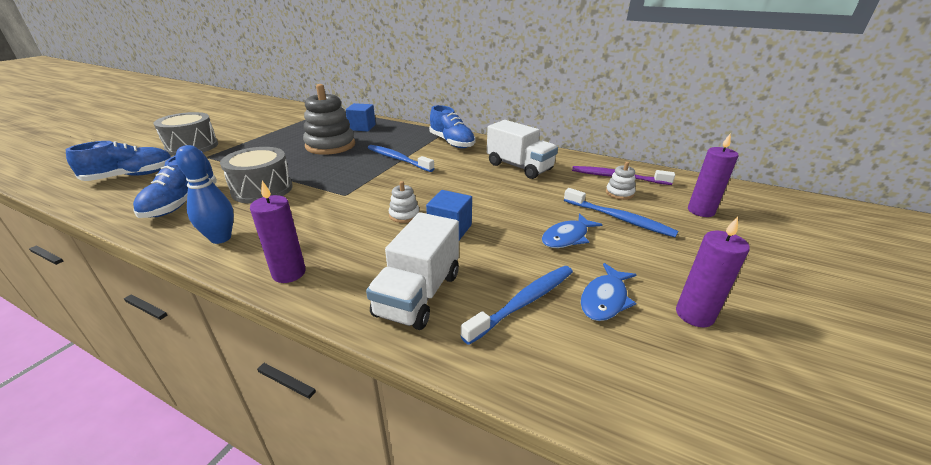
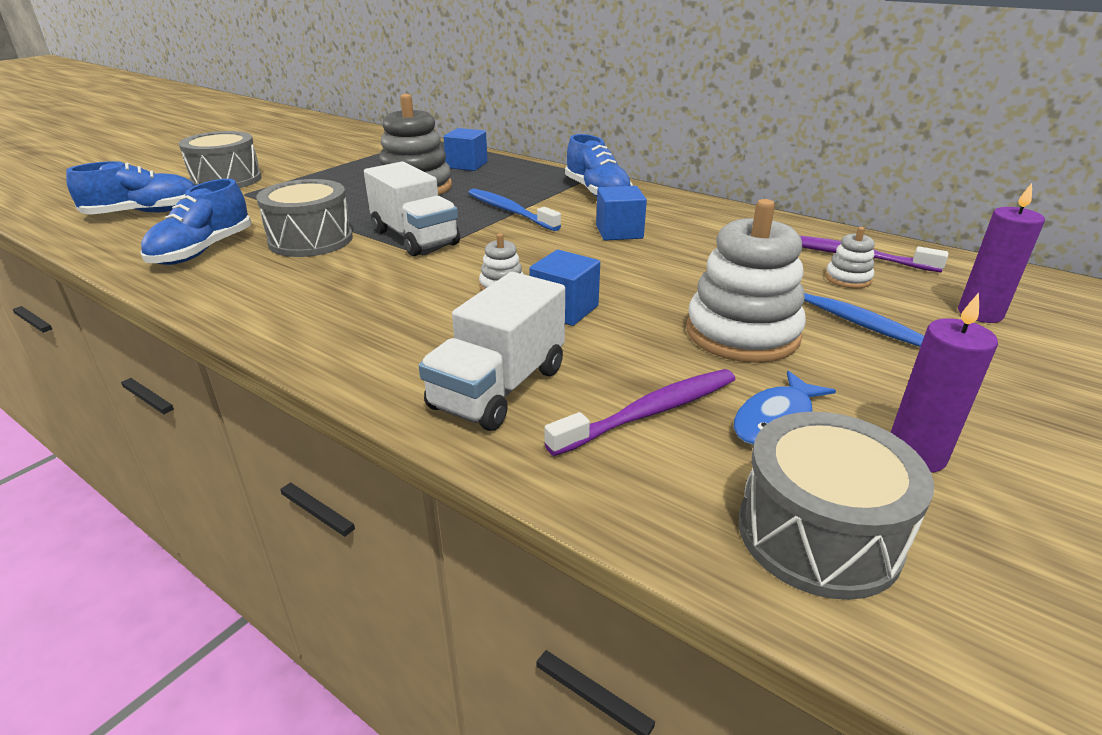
camera: 10 degrees right, 0 degrees up
(221, 238) = (246, 297): blue bowling pin -> none
(289, 273) = (327, 346): purple candle -> none
(472, 170) = (619, 232): none -> blue cube
(519, 167) = (694, 232): white truck -> white truck (415, 238)
(523, 302) = (649, 412): blue toothbrush -> purple toothbrush
(567, 237) = (742, 333): blue fish -> white stacking toy
(654, 383) = (818, 534): none -> grey drum

